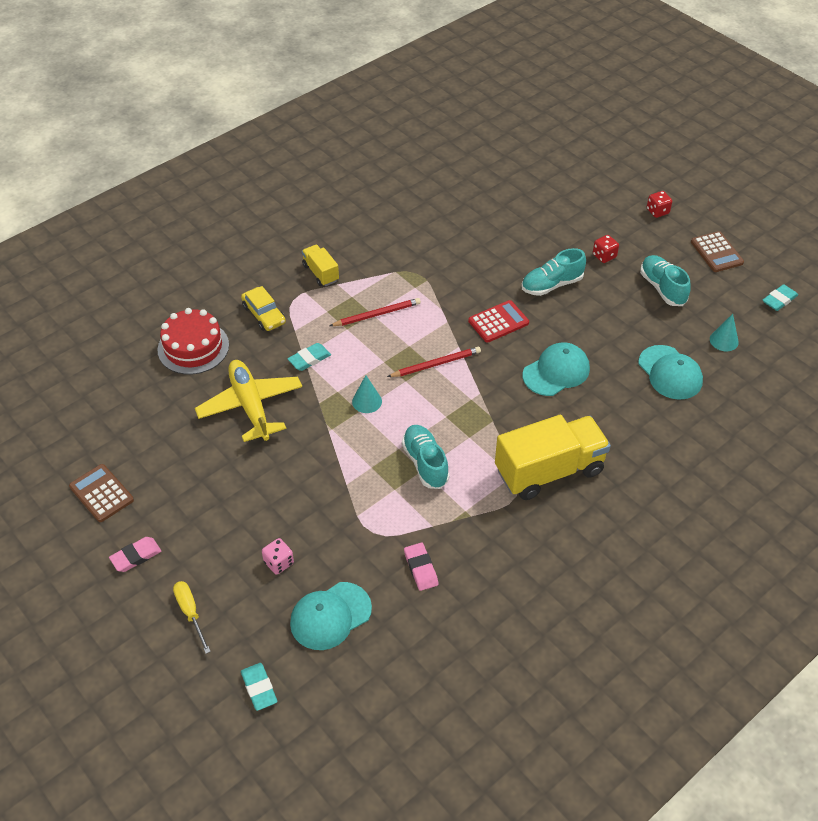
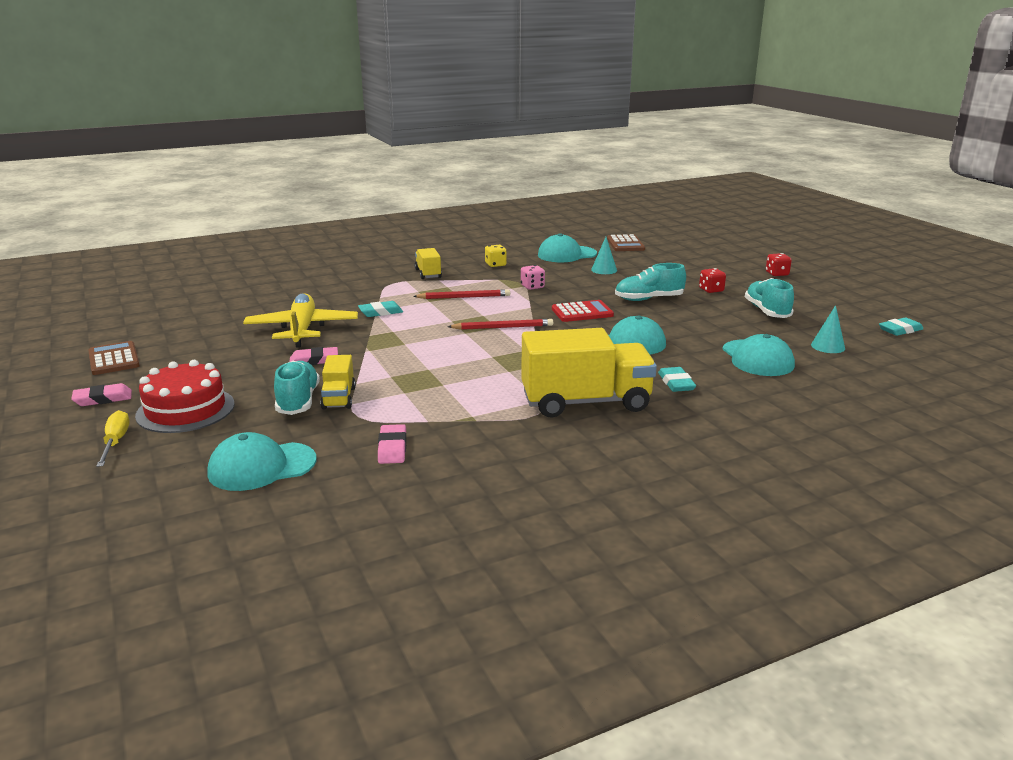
camera: 15 degrees right, 25 degrees down
(193, 347) = (280, 296): red cake -> red cake (185, 410)
(259, 688) = (130, 508): turquoise eraser -> turquoise eraser (676, 383)
(264, 314) = (359, 287): yellow car -> none
(279, 563) = (240, 422): pink dice -> pink dice (532, 287)
(290, 456) = (314, 360): none -> pink eraser
(343, 509) = (339, 398): none -> yellow truck
(367, 401) = (417, 339): turquoise cone -> turquoise cone (604, 270)
(381, 241) = (495, 264): none -> yellow dice
(425, 463) = (450, 381): turquoise shoe -> turquoise shoe (298, 401)
(445, 206) = (566, 254): none -> turquoise cap
(716, 252) = (834, 299): brown calculator -> brown calculator (625, 244)

